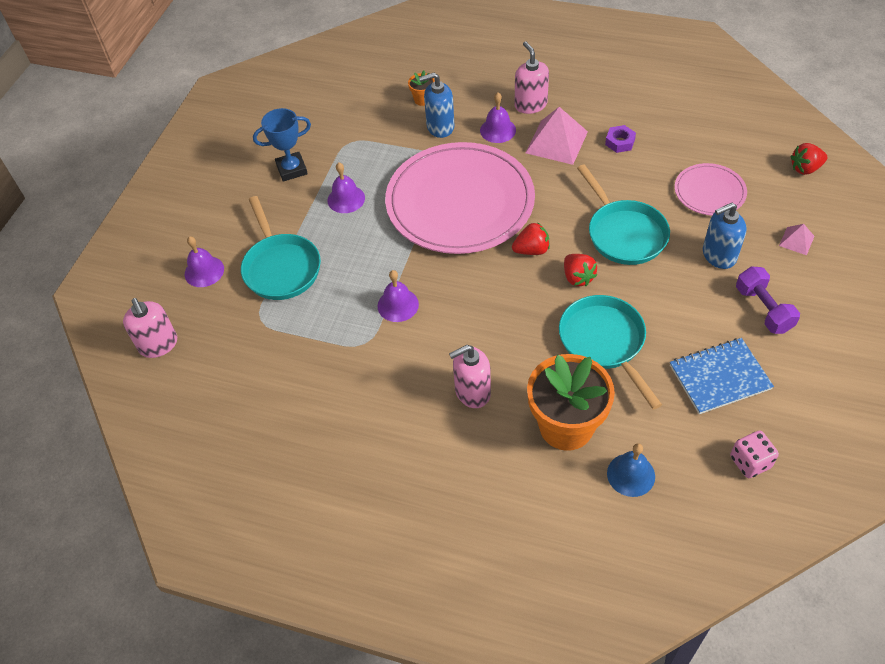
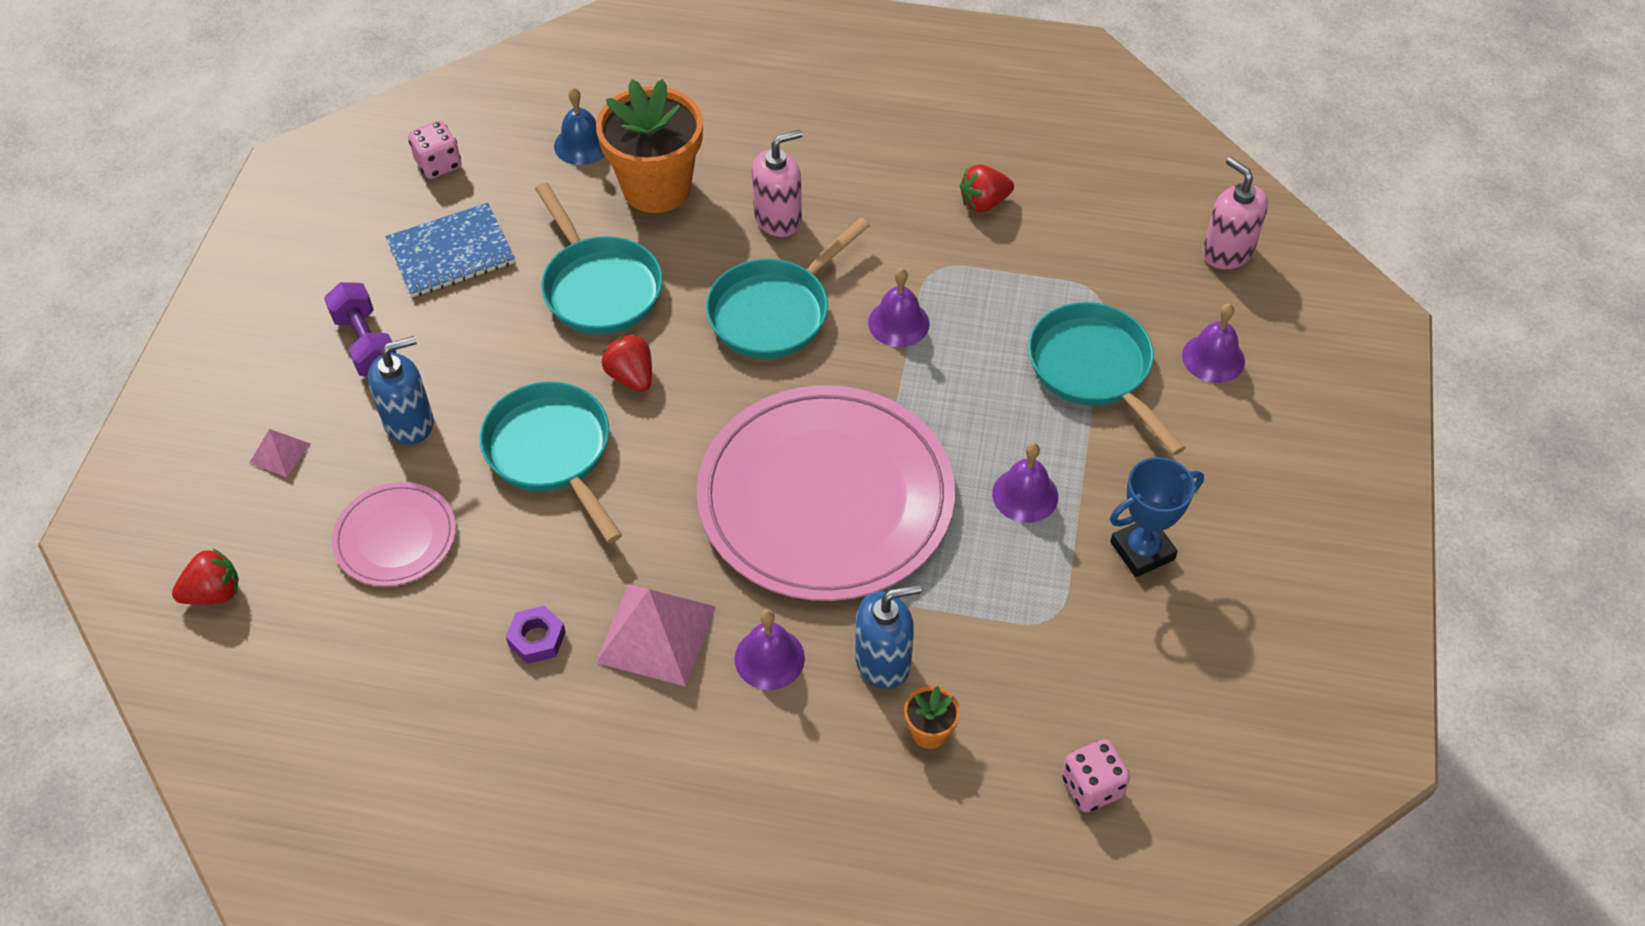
camera: 170 degrees right, 0 degrees up
(353, 79) = (1092, 787): none -> pink dice
(481, 317) = (774, 311): none -> turquoise pan
(530, 105) = (706, 727): pink soap dispenser -> none
(531, 250) = (702, 417): red strawberry -> red strawberry (984, 203)

